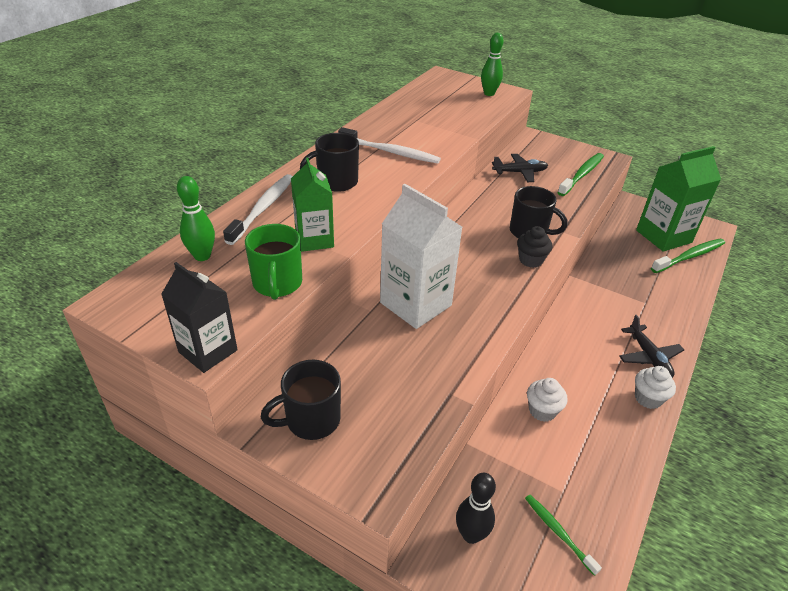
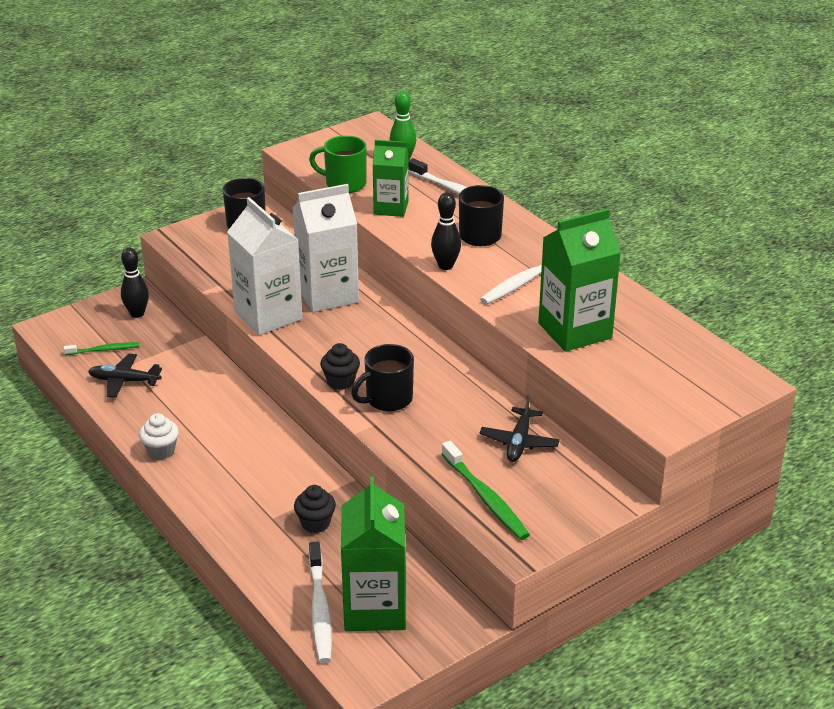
camera: 115 degrees right, 5 degrees down
(208, 351) = (294, 152): black carton -> none
(397, 189) = (445, 266): none -> black bowling pin
(440, 126) = (575, 330): none -> green carton
(477, 333) = (268, 315): none -> white carton
(489, 93) = (664, 405): green bowling pin -> none
(542, 411) = (201, 383): white cupcake -> none
(627, 280) = (315, 523): none -> black cupcake
(648, 357) = (202, 477): black plane -> black plane (124, 381)
(689, 257) = (319, 609): green toothbrush -> white toothbrush

